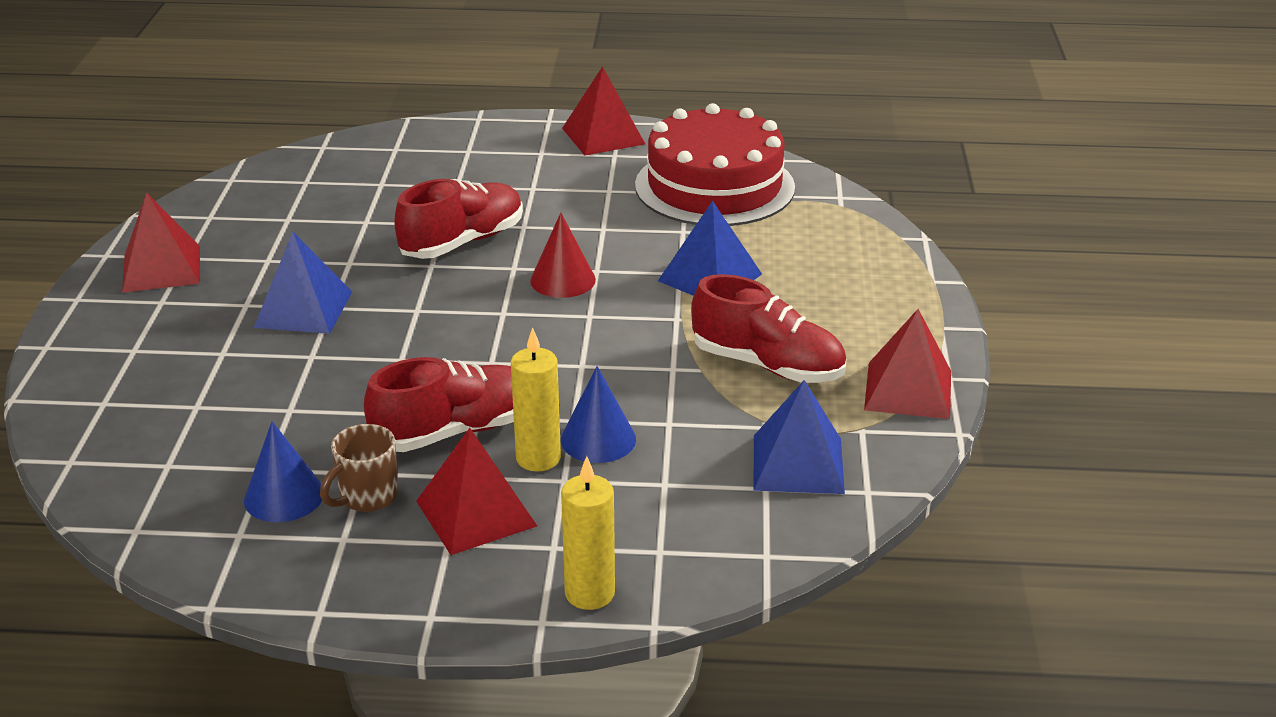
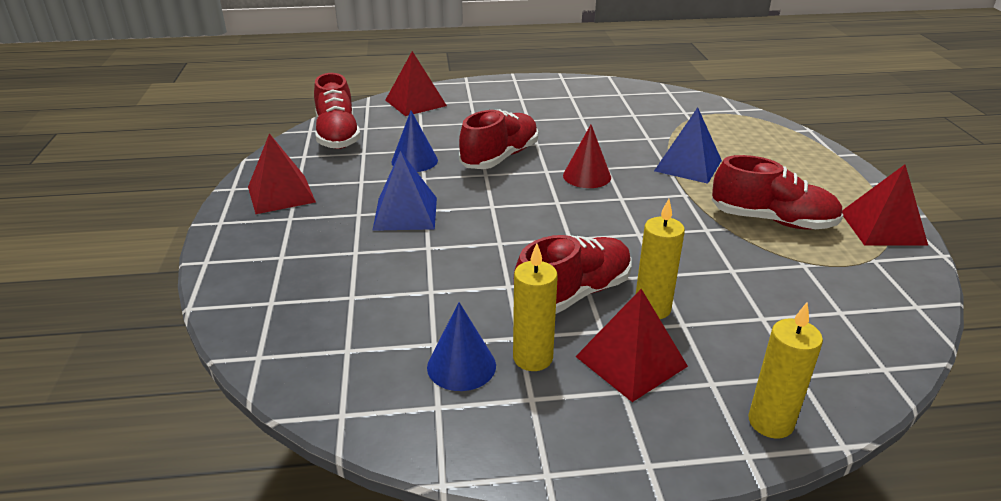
camera: 10 degrees left, 0 degrees up
(264, 190) = (337, 135): none -> red shoe
(367, 497) = (532, 358): brown mug -> yellow candle
(598, 439) = (688, 288): blue cone -> blue cone (414, 161)
(603, 136) = (556, 86): red pyramid -> red pyramid (416, 103)
(714, 186) = (650, 109): red cake -> none
(798, 464) = (850, 290): blue pyramid -> none

